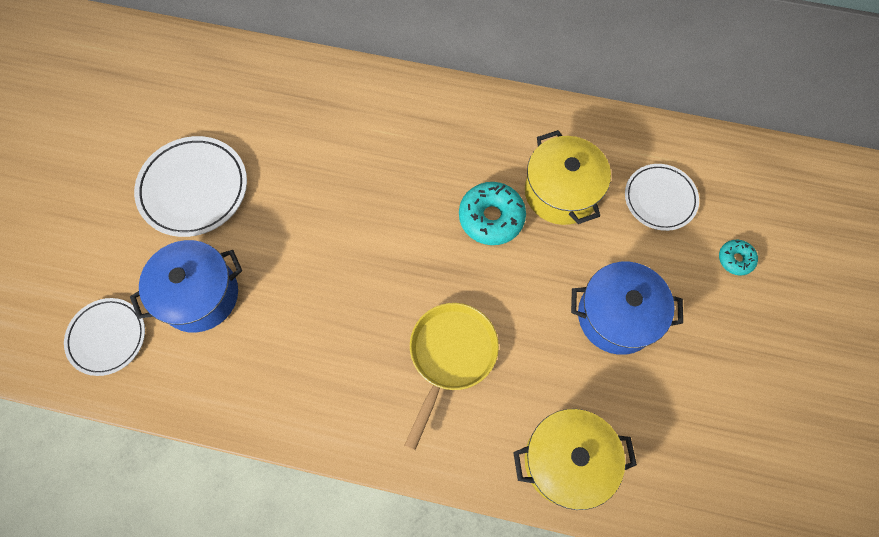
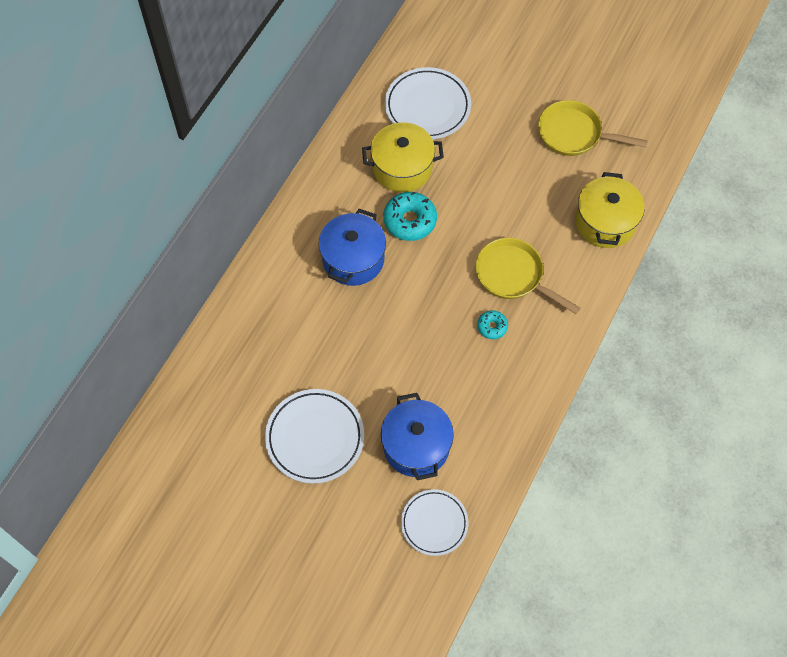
camera: 75 degrees left, 5 degrees down
(617, 316) = (511, 162): blue pot -> blue pot (353, 259)
(660, 199) = (427, 106): white plate -> white plate, size x1.51
(692, 390) = (574, 134): none -> yellow pan
(735, 259) = (488, 77): turquoise donut -> turquoise donut (492, 327)

